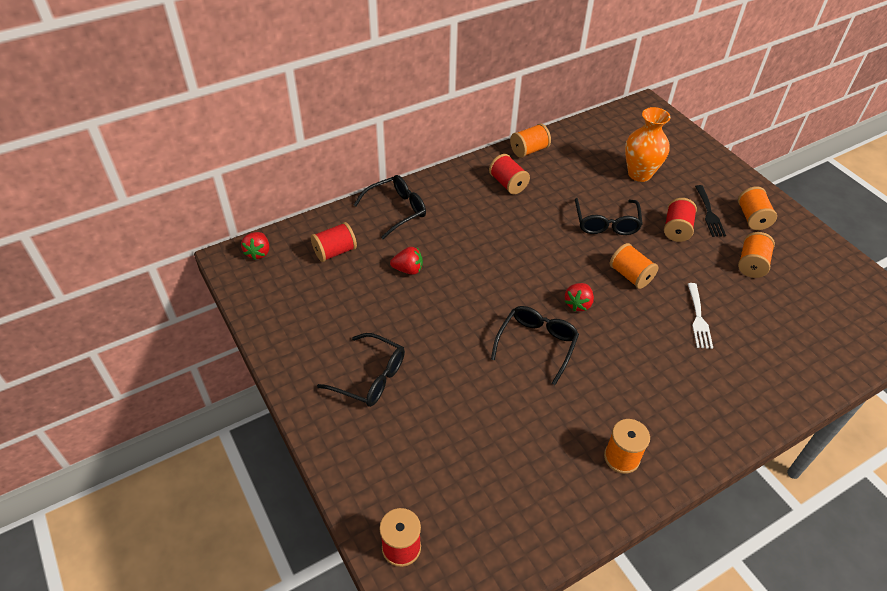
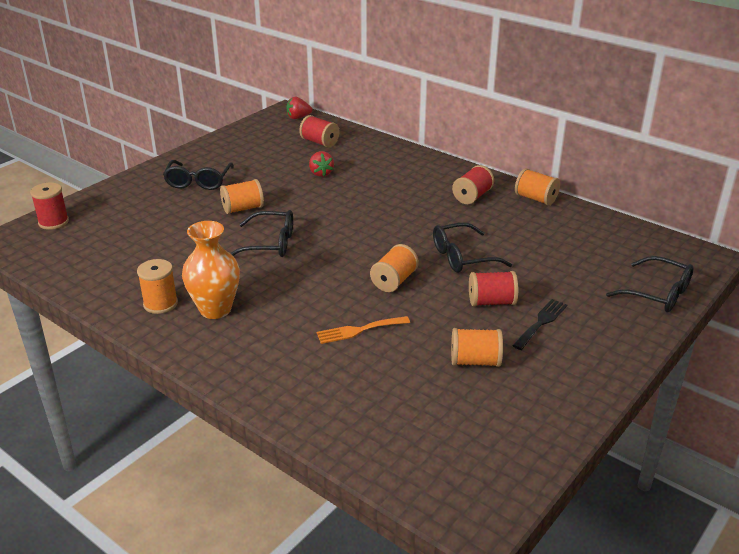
camera: 70 degrees right, 15 degrees down
(397, 210) = (388, 155): black glasses -> black glasses (658, 294)
(578, 304) = (333, 257): red strawberry -> none
(639, 174) = (566, 267): orange vase -> orange vase (215, 309)
(698, 319) = (359, 330): white fork -> orange fork
(709, 213) = (541, 322): black fork -> black fork turned 150 degrees clockwise
(752, 218) = (563, 356): orange spool -> orange spool (243, 209)

